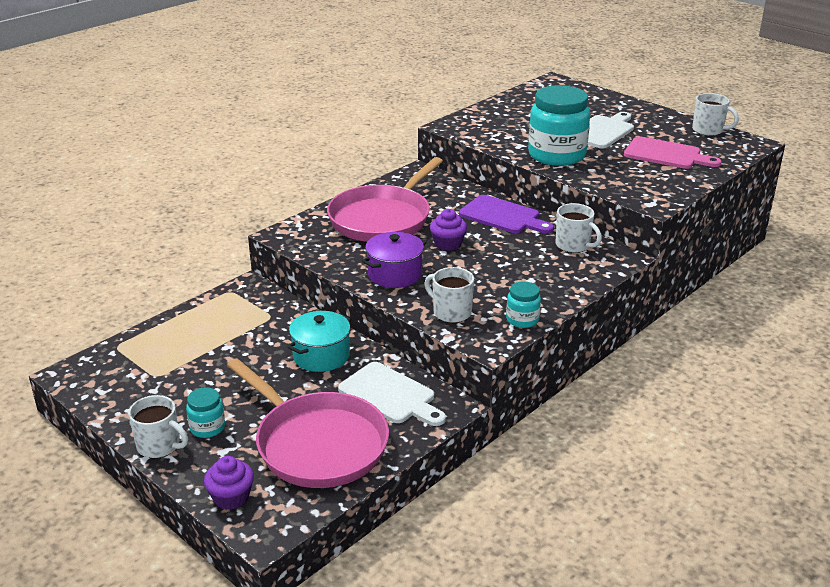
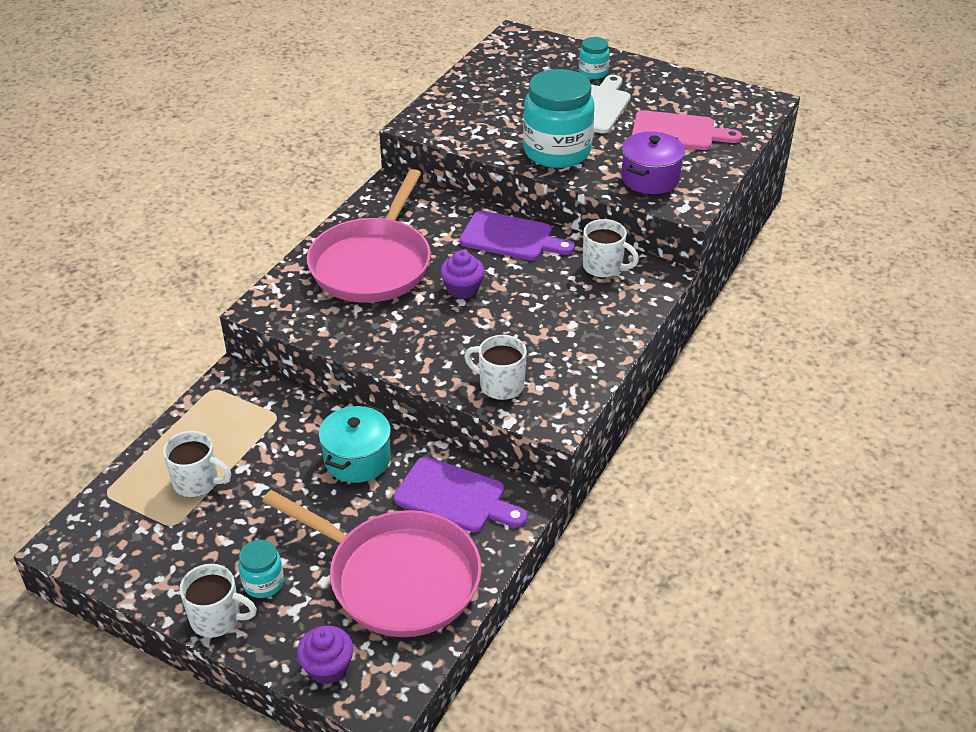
camera: 15 degrees left, 10 degrees up
(390, 395) = (455, 497): white cutting board -> purple cutting board
(394, 274) = (417, 343): purple pot -> purple pot (650, 178)
(522, 320) = (582, 381): turquoise jar -> turquoise jar (593, 72)
(708, 130) = (713, 89): white mug -> white mug (197, 482)

